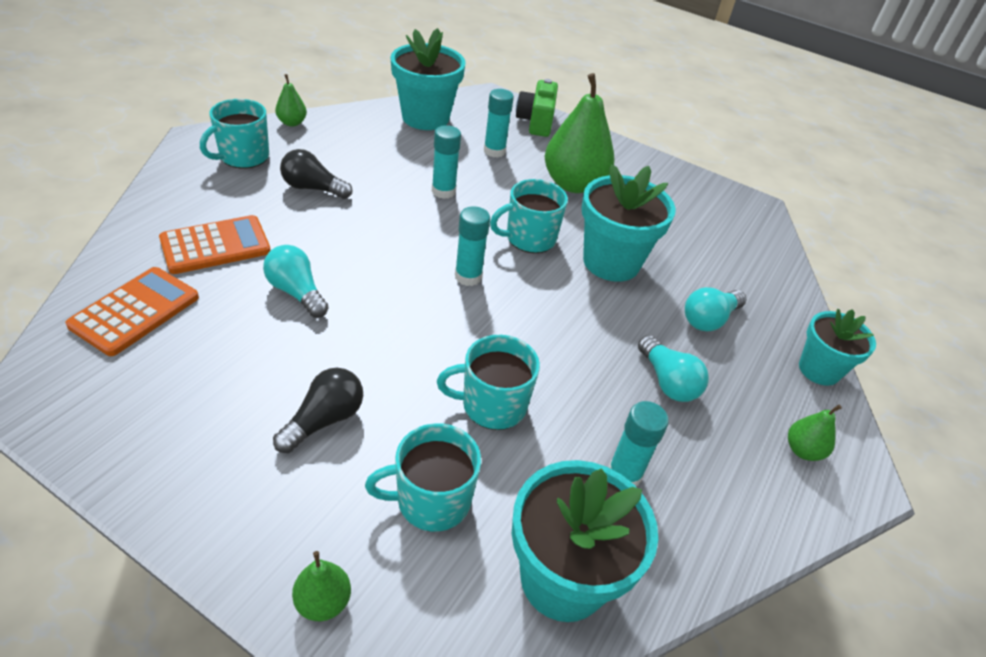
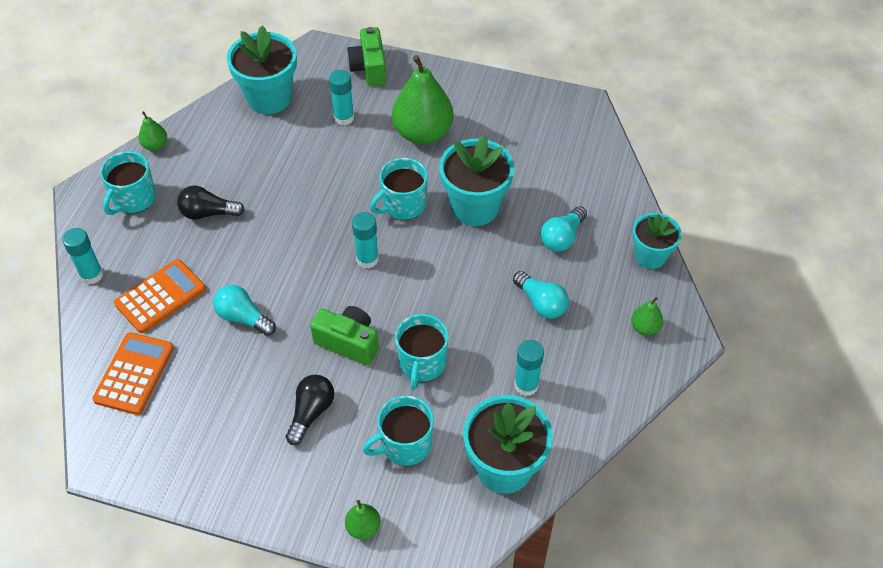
camera: 10 degrees left, 10 degrees up
(409, 354) = (348, 342): none -> green camera
(443, 191) = (317, 179): turquoise glue stick -> turquoise glue stick (91, 275)
(492, 405) = (422, 363): turquoise mug -> turquoise mug turned 60 degrees counterclockwise

